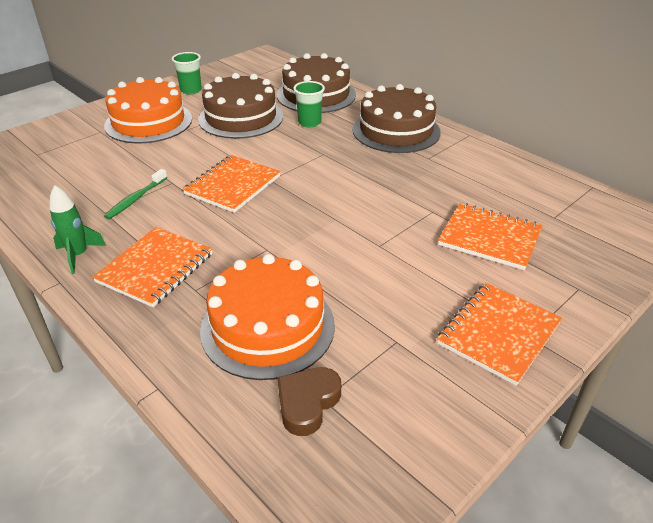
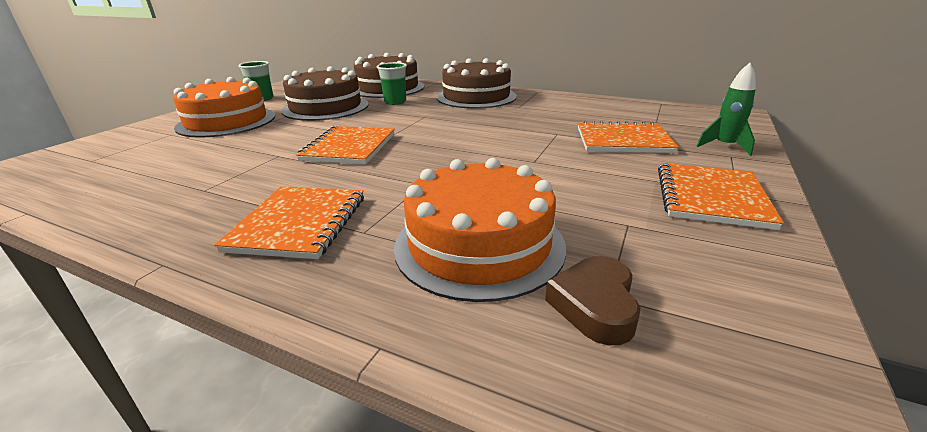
camera: 20 degrees left, 10 degrees down
(78, 255) = (182, 233): green rocket -> green rocket (724, 146)
(136, 199) = (240, 173): green toothbrush -> none

